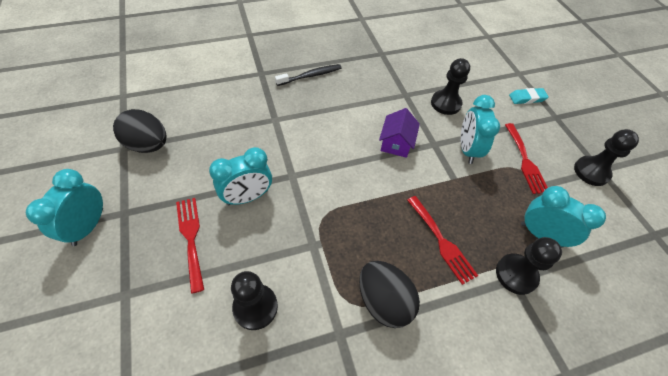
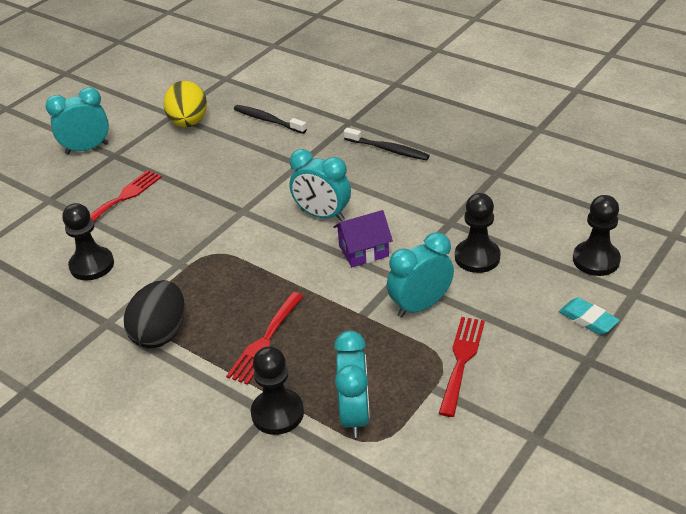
camera: 60 degrees right, 15 degrees down
(148, 145) = (188, 123): black egg -> yellow egg
(206, 105) = (268, 120): none -> black toothbrush
(247, 197) = (191, 201): turquoise clock -> turquoise clock (322, 215)
(525, 161) = (461, 360): red fork -> red fork turned 150 degrees clockwise
(591, 172) = (518, 428): black pawn -> black pawn (596, 260)

